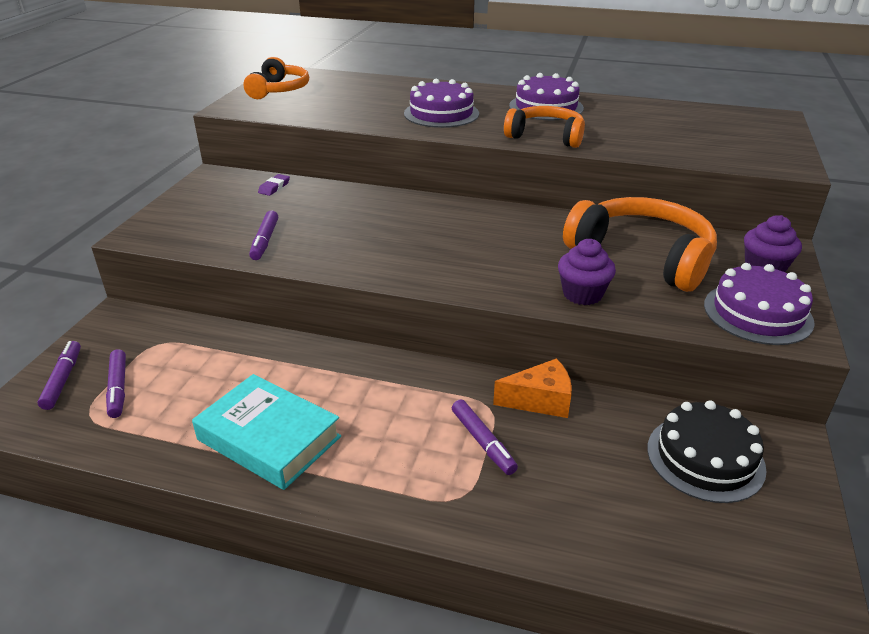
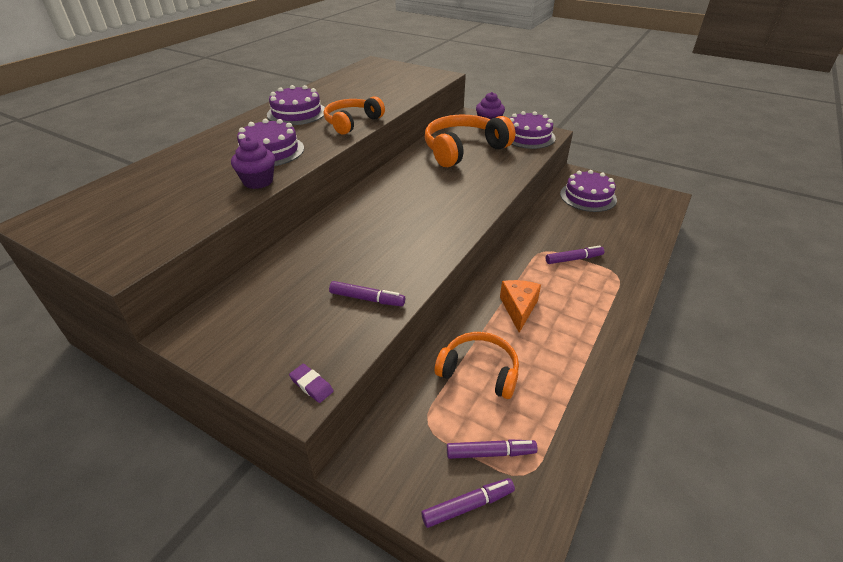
camera: 75 degrees left, 5 degrees up
(63, 380) = (467, 506): purple marker -> purple marker turned 150 degrees clockwise
(269, 438) = (564, 351): turquoise book -> none
(274, 187) = (256, 287): purple eraser -> purple eraser (311, 385)
(279, 90) = (101, 227): orange headphones -> orange headphones (479, 371)
(540, 401) = (540, 232): orange cheese -> orange cheese (518, 308)
(582, 294) = (498, 175): purple cupcake -> purple cupcake (258, 181)
(705, 458) = (588, 196): black cake -> purple cake

